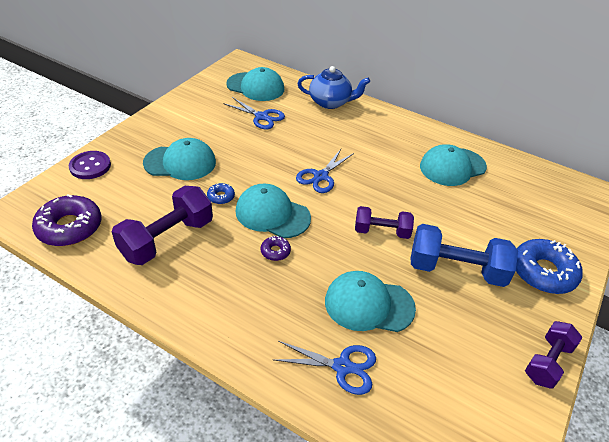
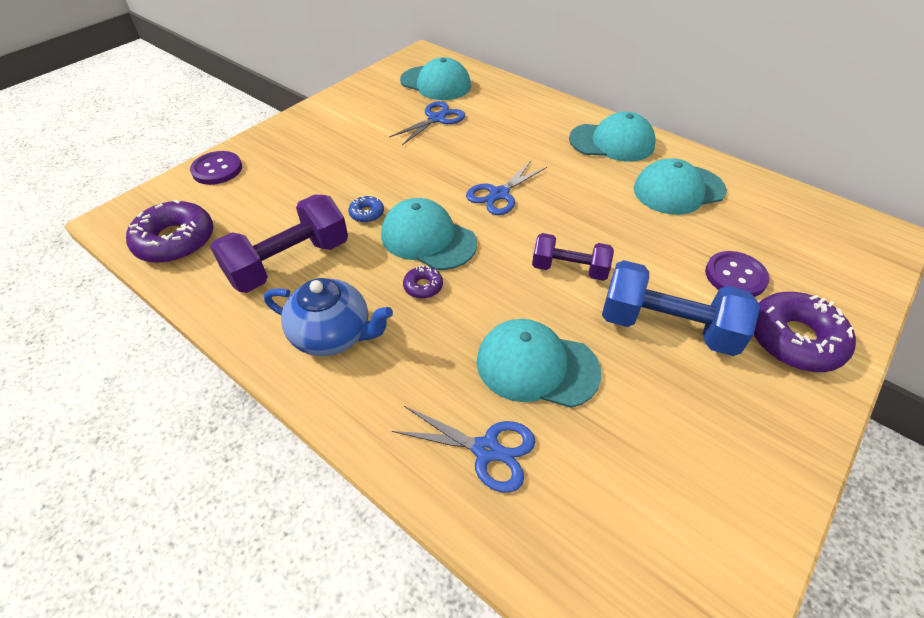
camera: 10 degrees right, 5 degrees up
(180, 162) = (325, 170): turquoise cap -> turquoise cap (612, 142)
(261, 117) = (436, 119): blue scissors -> blue scissors turned 90 degrees counterclockwise
(330, 102) = (527, 104): blue teapot -> blue teapot (333, 335)
(499, 229) = (735, 276): none -> purple button
(543, 272) = (794, 339): blue donut -> purple donut
(547, 362) = (789, 471): purple dumbbell -> none

